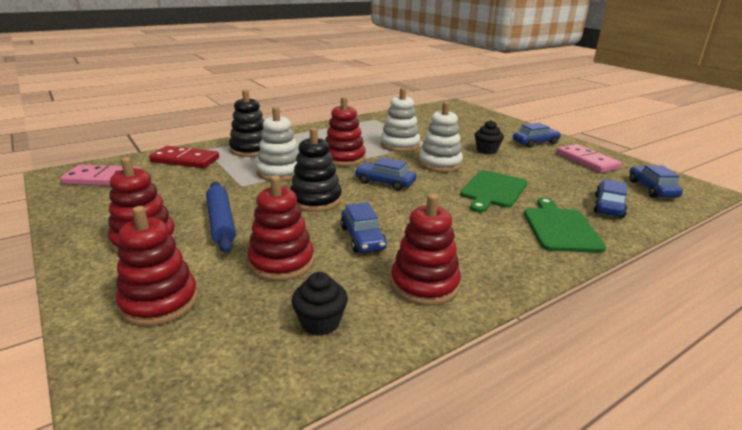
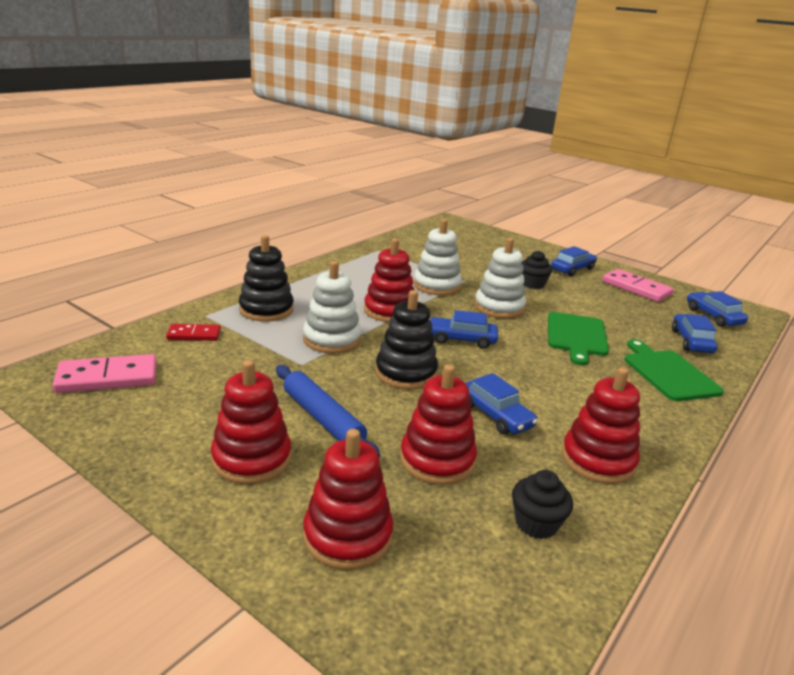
camera: 20 degrees left, 0 degrees up
(185, 160) = (194, 335): red domino -> red domino, size x0.61

